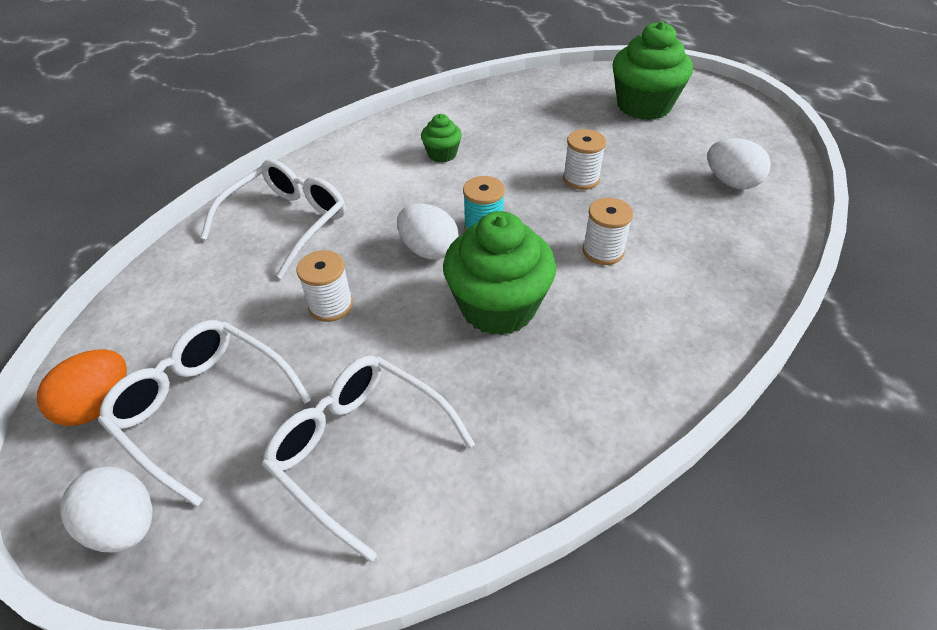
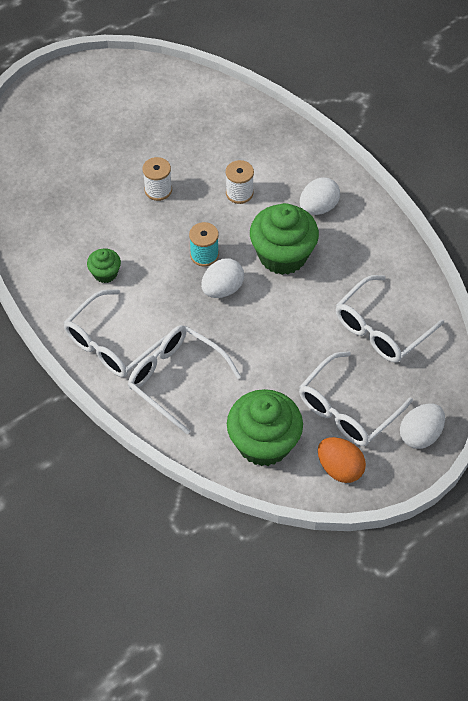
camera: 85 degrees left, 10 degrees up
(331, 305) = (269, 346): white spool -> none
(342, 170) = (112, 344): none -> white glasses
(643, 106) = (67, 131): green cupcake -> green cupcake (264, 443)
(731, 182) = (180, 108): white egg -> white egg (318, 207)

